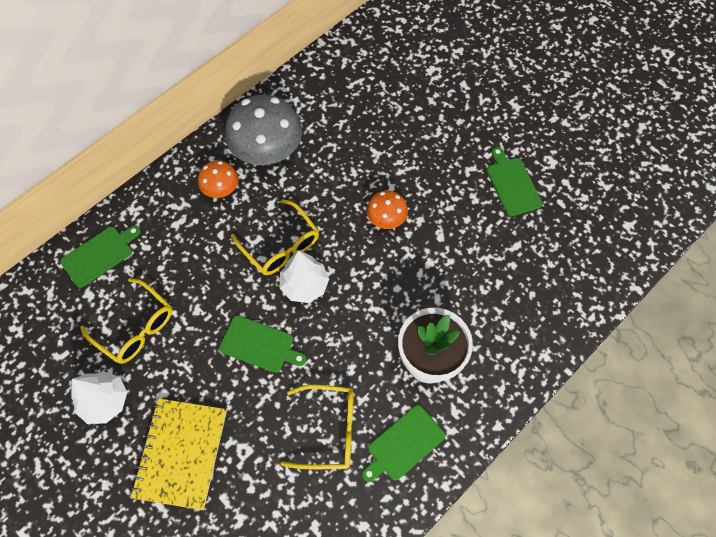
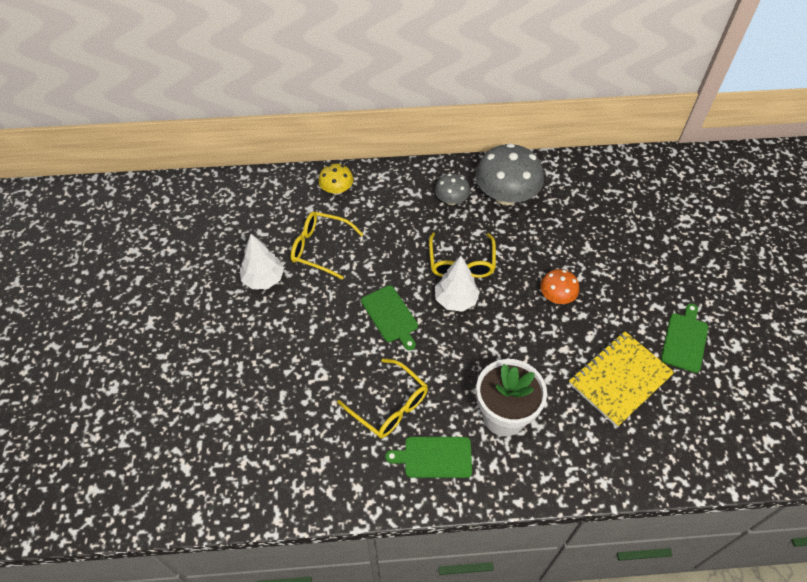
camera: 40 degrees right, 10 degrees down
(99, 255) = (337, 190): green cutting board -> yellow mushroom
(135, 327) = (320, 248): yellow glasses -> yellow glasses turned 120 degrees clockwise
(181, 453) = (281, 345): yellow notebook -> yellow notebook (619, 379)
(221, 188) = (451, 200): orange mushroom -> grey mushroom

